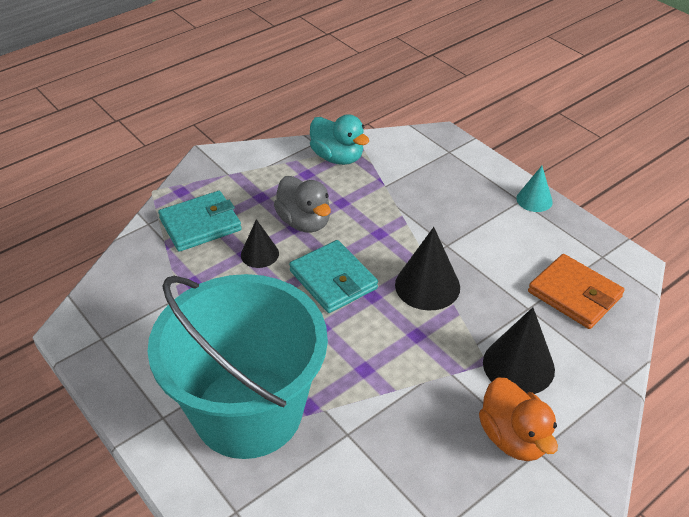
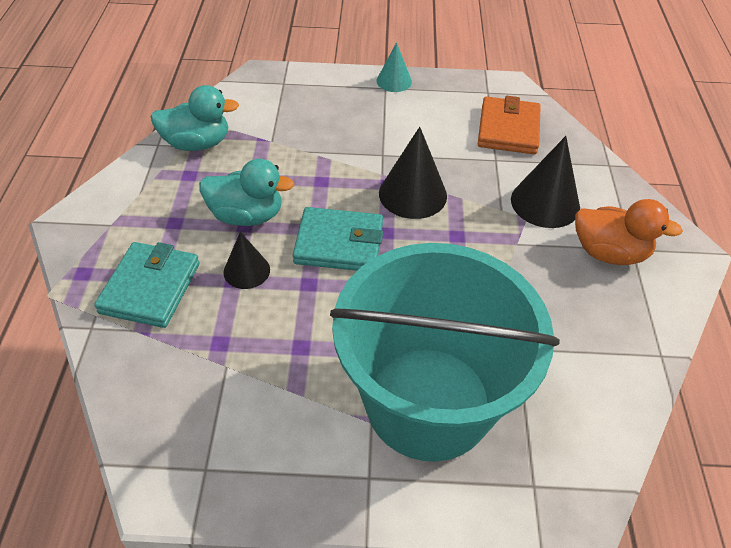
camera: 50 degrees left, 5 degrees up
(304, 222) = (247, 216): grey duck -> turquoise duck
(574, 294) = (508, 129): orange wallet -> orange wallet turned 75 degrees counterclockwise

